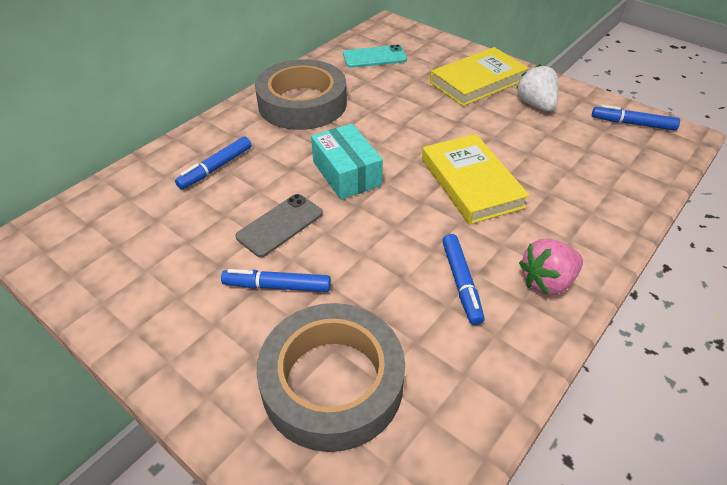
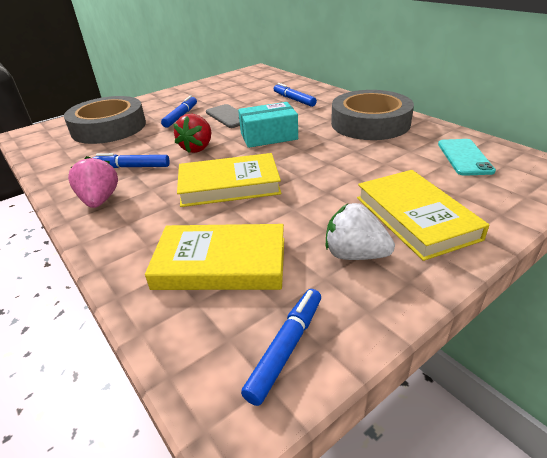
camera: 105 degrees right, 10 degrees down
(392, 231) = (197, 148): none -> red strawberry
(535, 104) = (355, 254): white strawberry -> white strawberry turned 150 degrees counterclockwise
(584, 163) = (221, 263): none -> yellow book

